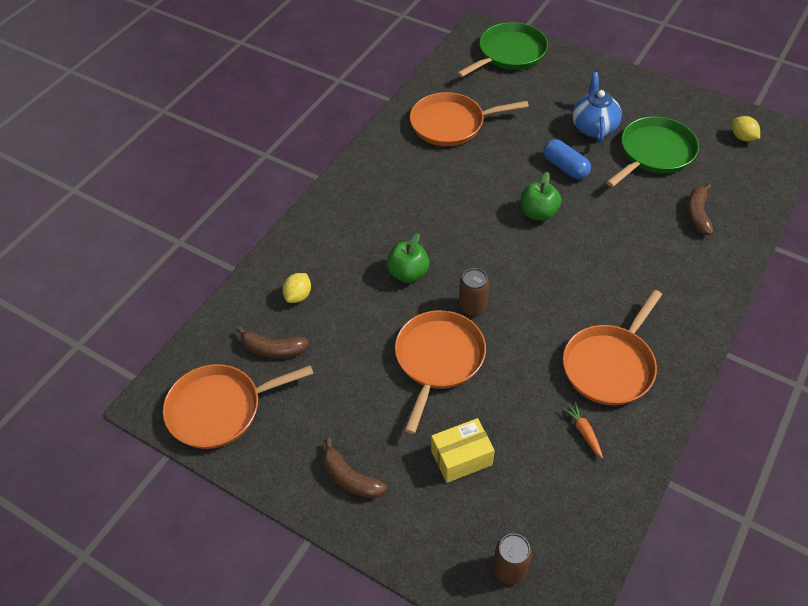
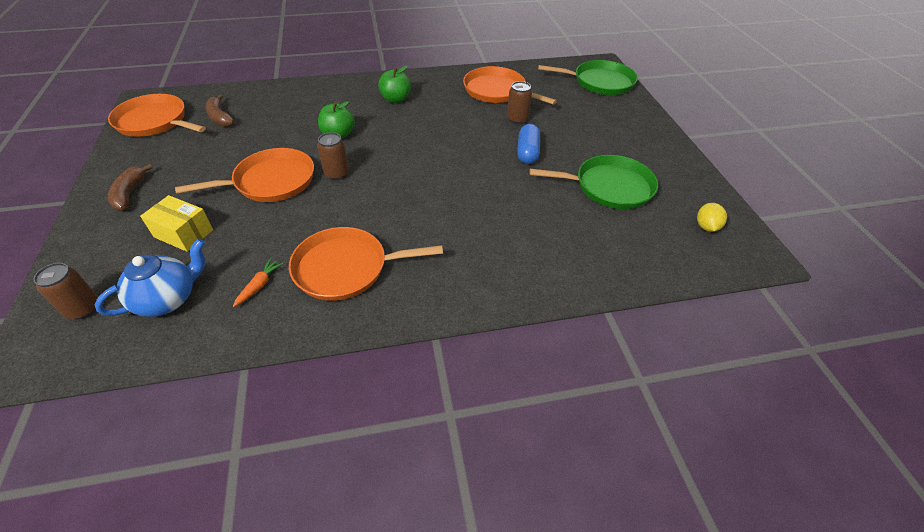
camera: 45 degrees right, 5 degrees down
(298, 296) = (274, 106): yellow lemon -> none
(510, 141) = (517, 119): none -> brown can
(538, 213) = (464, 161): green apple -> green apple (395, 99)
(593, 127) = (589, 146): blue teapot -> blue teapot (168, 299)
(697, 214) = (575, 241): brown banana -> none

